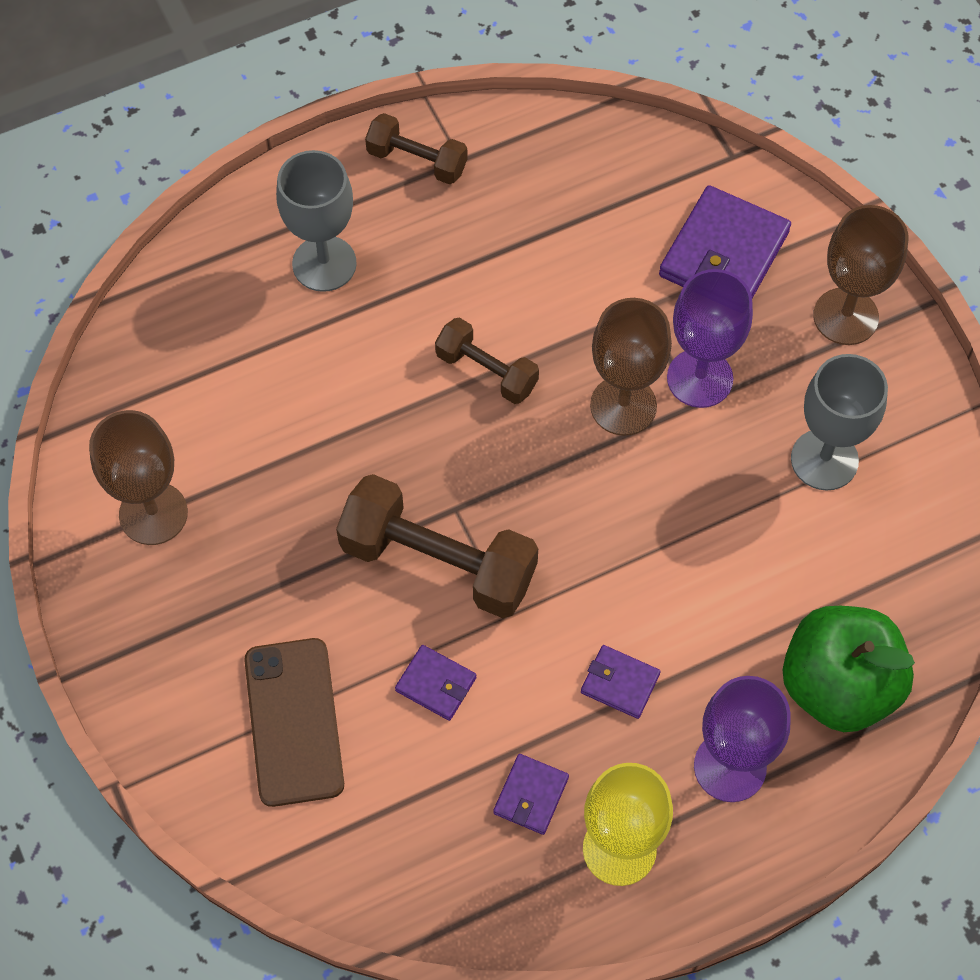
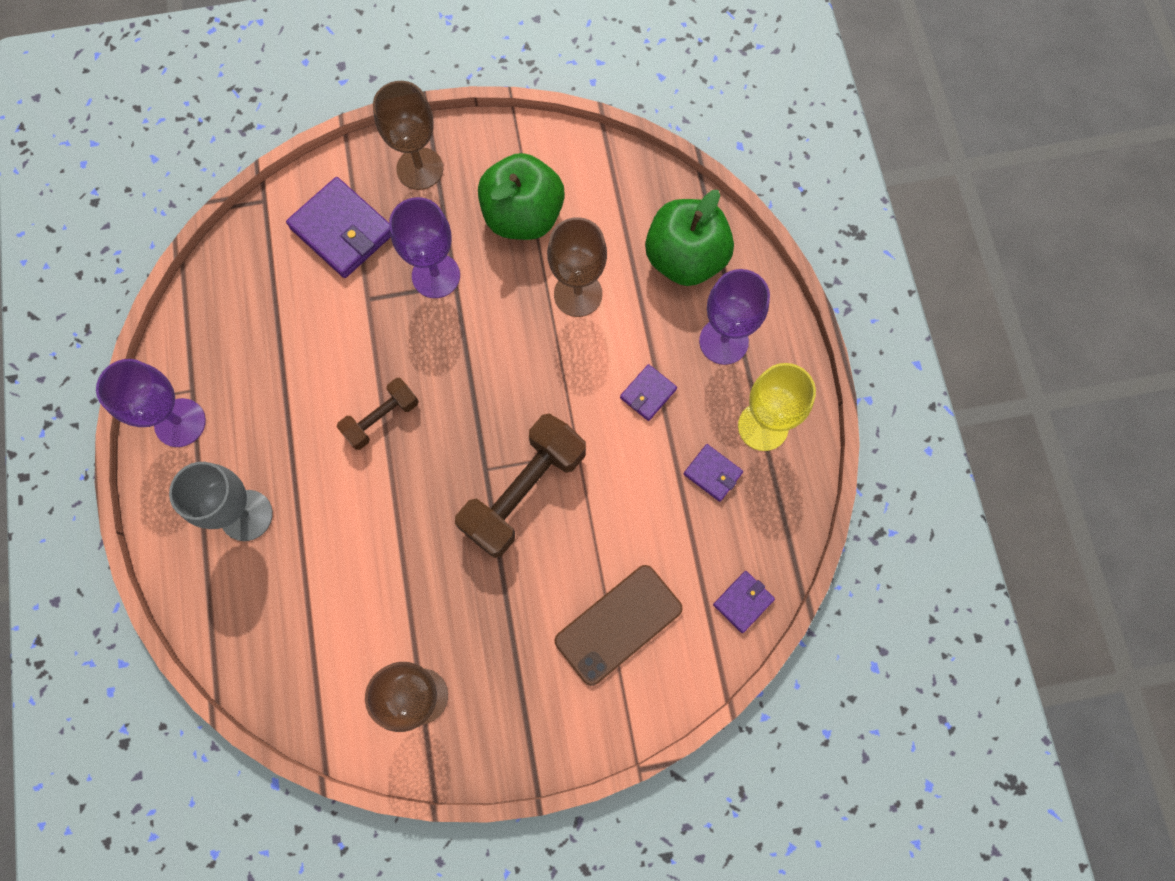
camera: 75 degrees left, 10 degrees up
(294, 722) = (618, 624): brown phone -> brown phone turned 45 degrees counterclockwise
(417, 161) = (180, 422): brown dumbbell -> purple goblet
(436, 684) = (616, 517): purple wallet -> purple wallet (743, 602)
(623, 405) = (440, 332): brown goblet -> brown goblet (578, 294)
(824, 459) = (523, 216): grey goblet -> green apple

